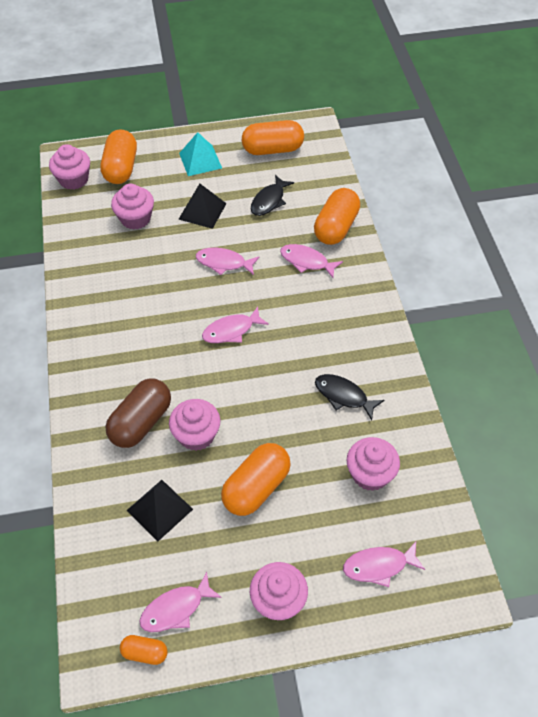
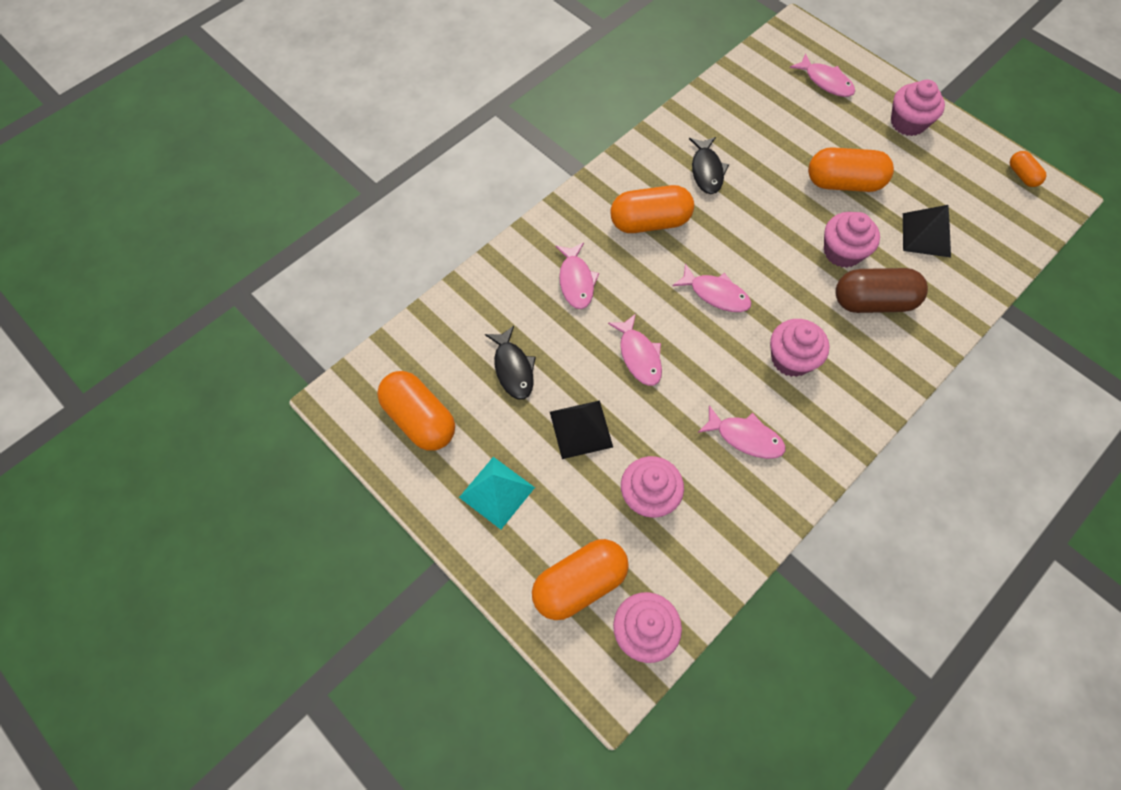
camera: 125 degrees left, 10 degrees up
(176, 609) = (978, 176): pink fish -> pink fish (745, 437)
(269, 201) = (513, 369): black fish -> black fish turned 75 degrees clockwise
(336, 227) = (507, 281): orange capsule -> orange capsule (650, 222)
(370, 474) = (760, 119): pink cupcake -> pink cupcake (791, 359)

